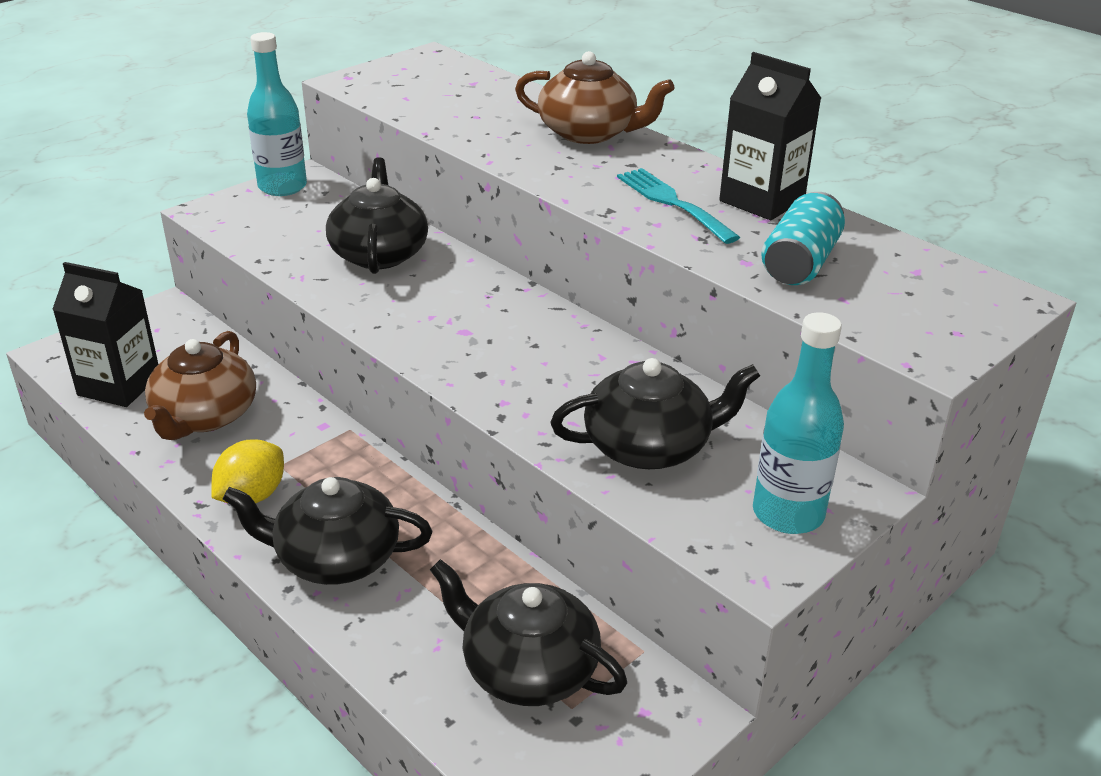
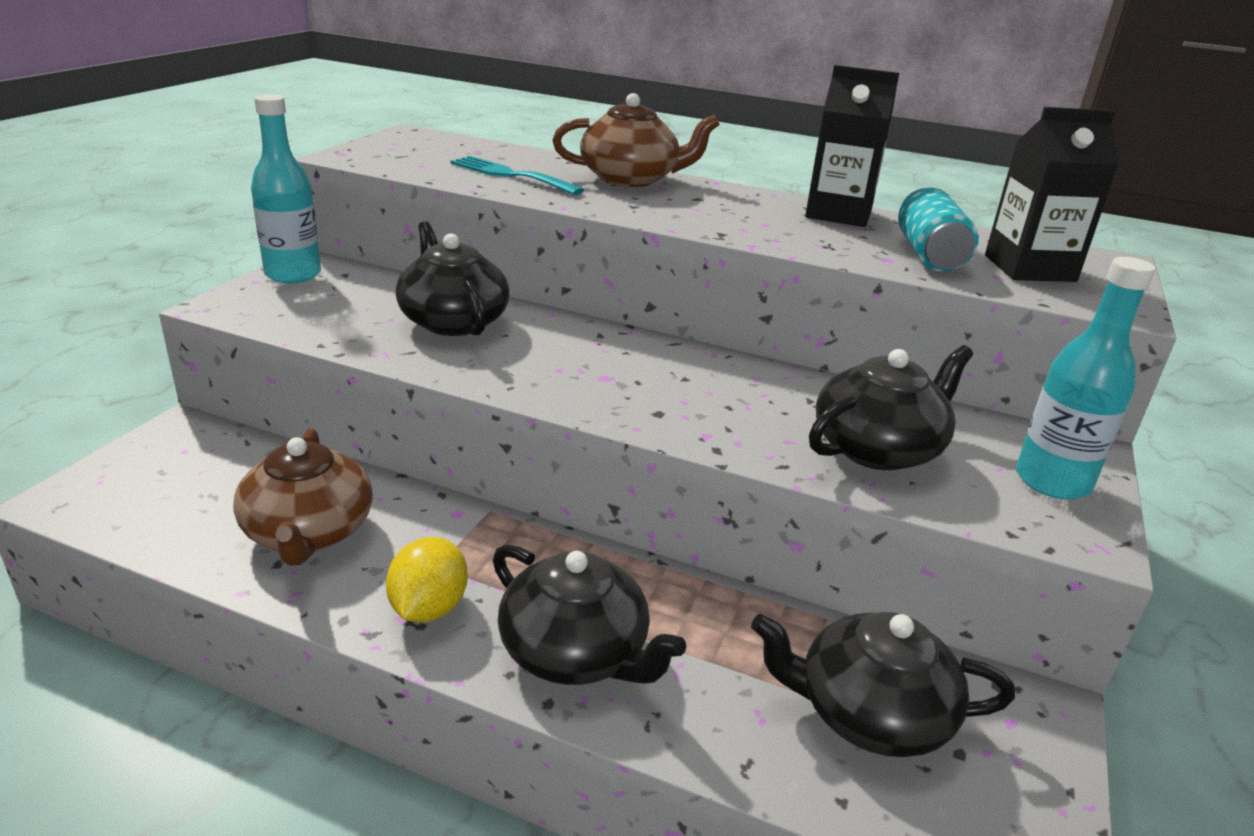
camera: 25 degrees left, 5 degrees down
(119, 385) = (173, 520): black carton -> black carton (1029, 268)
(335, 557) = (576, 652): black teapot -> black teapot turned 120 degrees counterclockwise
(672, 203) = (768, 223): turquoise fork -> turquoise fork (510, 175)

